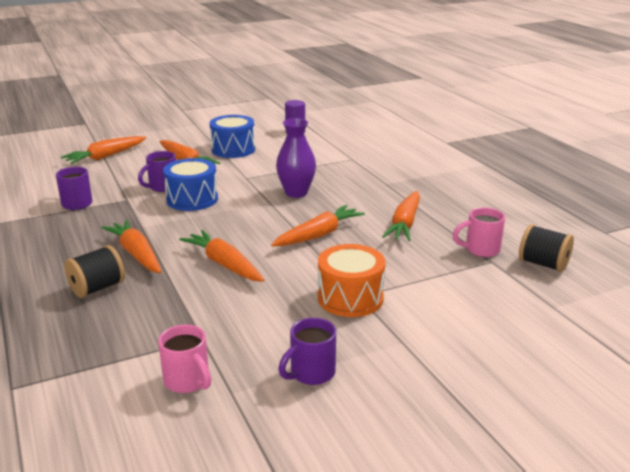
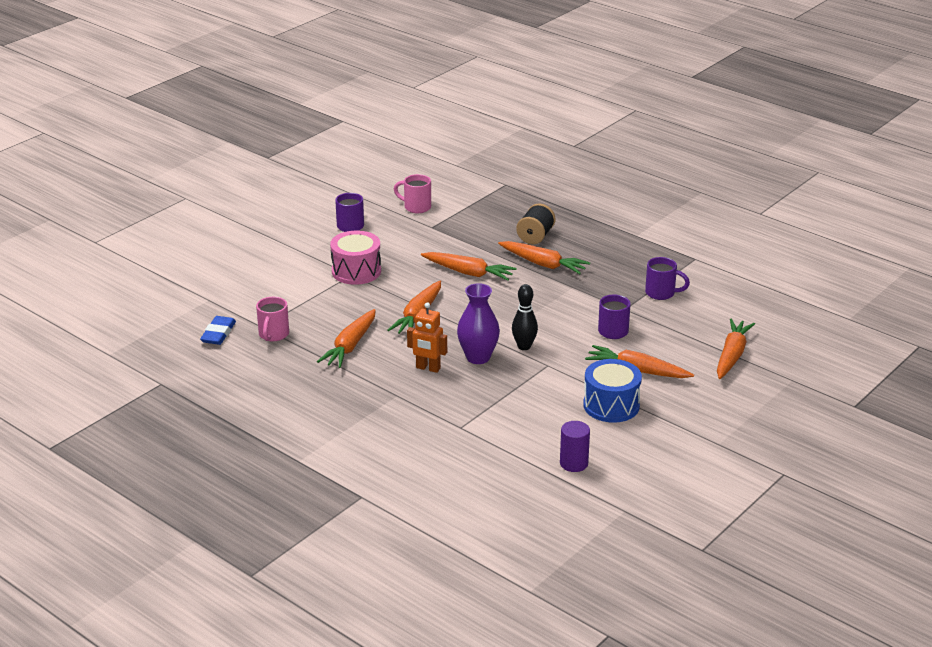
camera: 155 degrees right, 5 degrees up
(192, 199) = (566, 324): blue drum -> none
(249, 192) = (524, 346): none -> black bowling pin
(346, 194) = (428, 368): none -> orange robot
(350, 298) = (356, 271): orange drum -> pink drum
(404, 224) = (350, 346): orange carrot -> orange carrot turned 150 degrees counterclockwise
(480, 250) = (273, 335): pink mug -> pink mug turned 135 degrees clockwise
(543, 264) = (218, 333): black spool -> blue eraser

